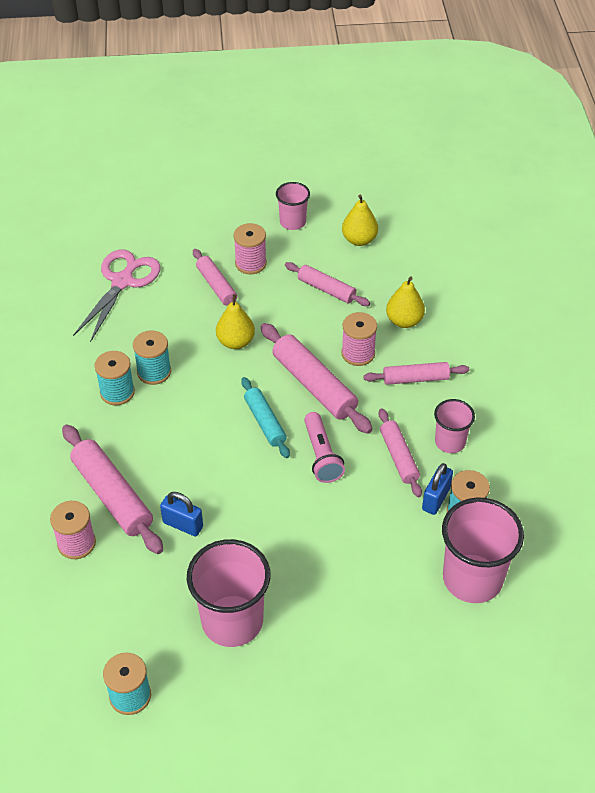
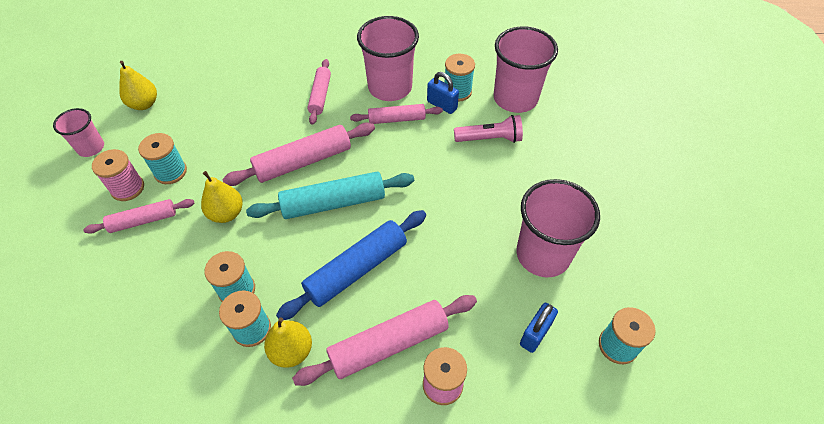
camera: 80 degrees left, 5 degrees up
(123, 281) = (87, 310): pink scissors -> none
(183, 525) = (436, 283): blue padlock -> blue padlock (535, 334)
(188, 456) = (356, 269): none -> blue rolling pin
(265, 422) = (333, 203): turquoise rolling pin -> turquoise rolling pin, size x1.62
(276, 287) = (170, 172): none -> turquoise spool
(321, 455) = (382, 168): pink flashlight -> pink flashlight (489, 139)
(326, 289) = (193, 136): pink rolling pin -> none
(358, 353) = (279, 126): pink spool -> none
(404, 321) = (255, 91): yellow pear -> yellow pear (291, 351)
(450, 442) = (390, 87): pink cup -> pink cup, size x1.80

